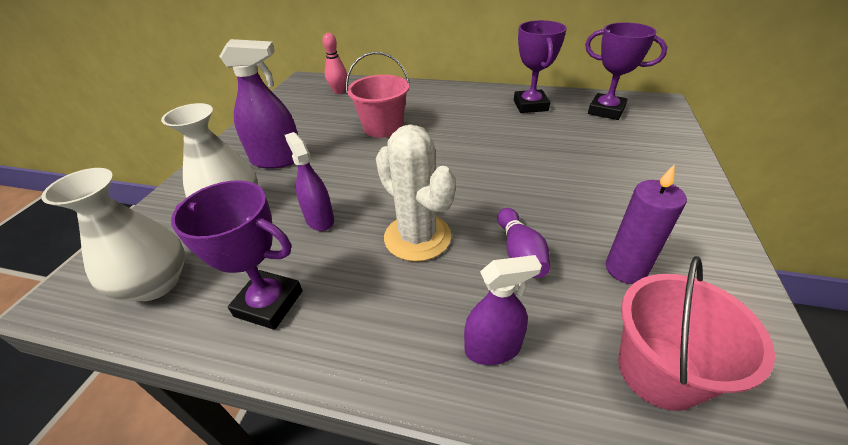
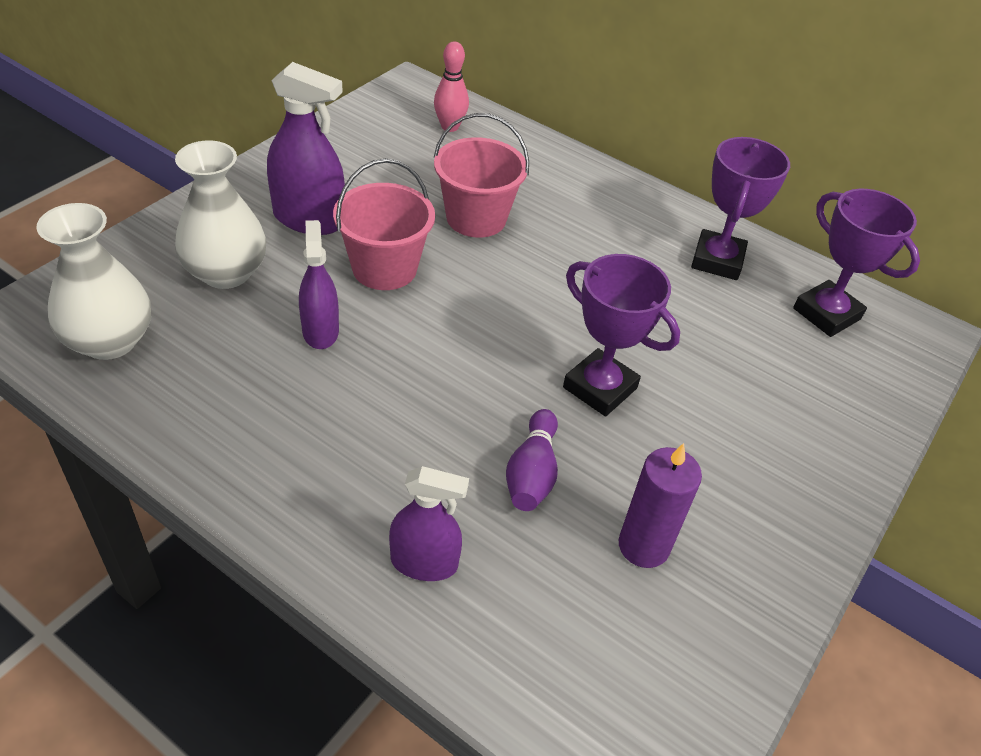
camera: 15 degrees right, 5 degrees up
(269, 303) = (217, 414): purple trophy -> purple trophy (600, 388)
(417, 237) = (423, 403): white cactus -> none
(659, 371) = (582, 661): pink bucket -> pink bucket (384, 268)

